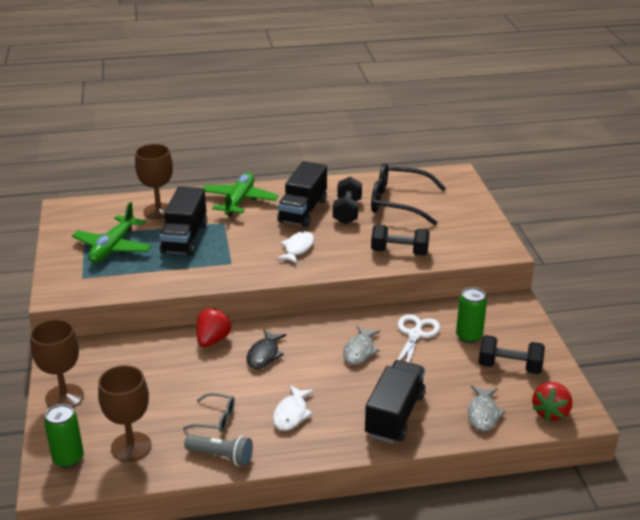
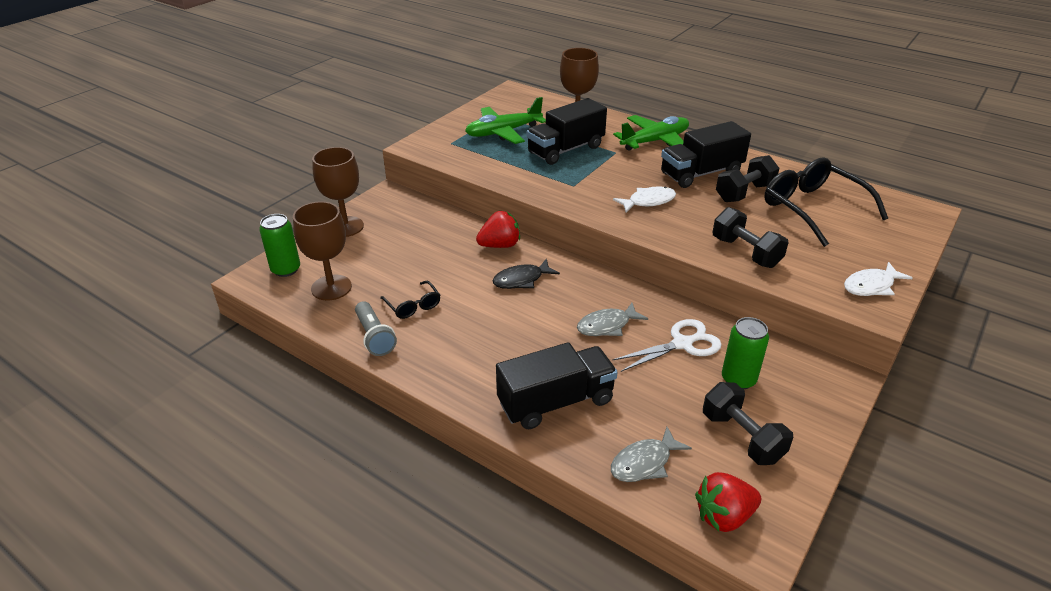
camera: 45 degrees right, 5 degrees up
(215, 419) = (413, 306): grey glasses -> black glasses
(291, 414) = (473, 340): white fish -> white fish (871, 286)

